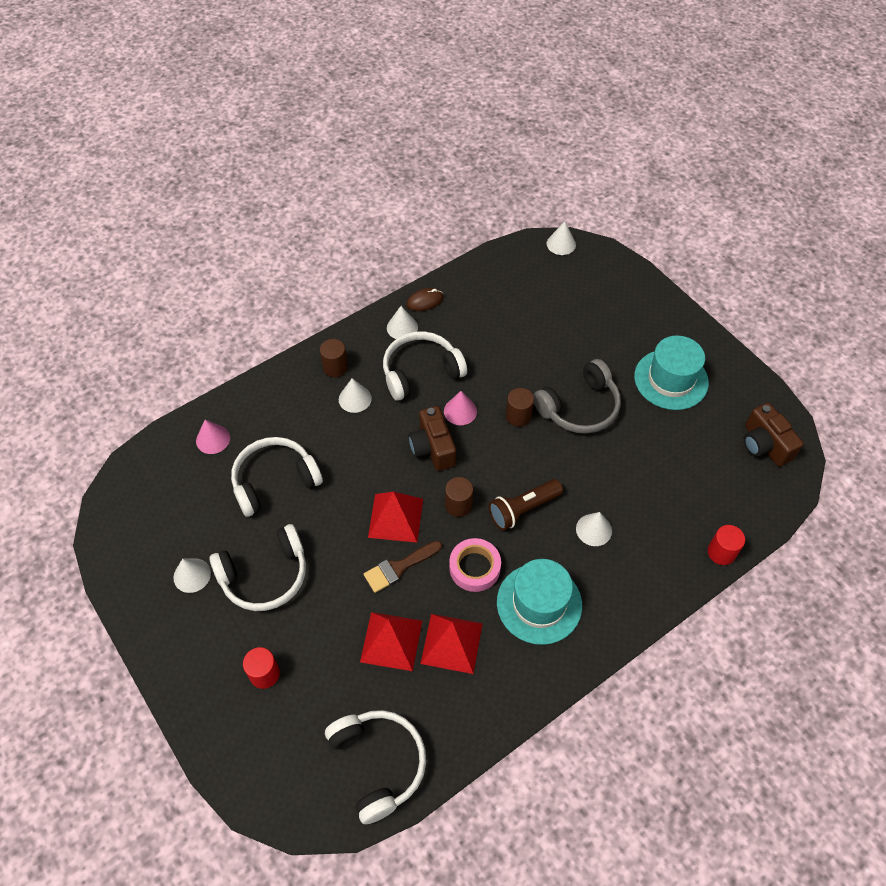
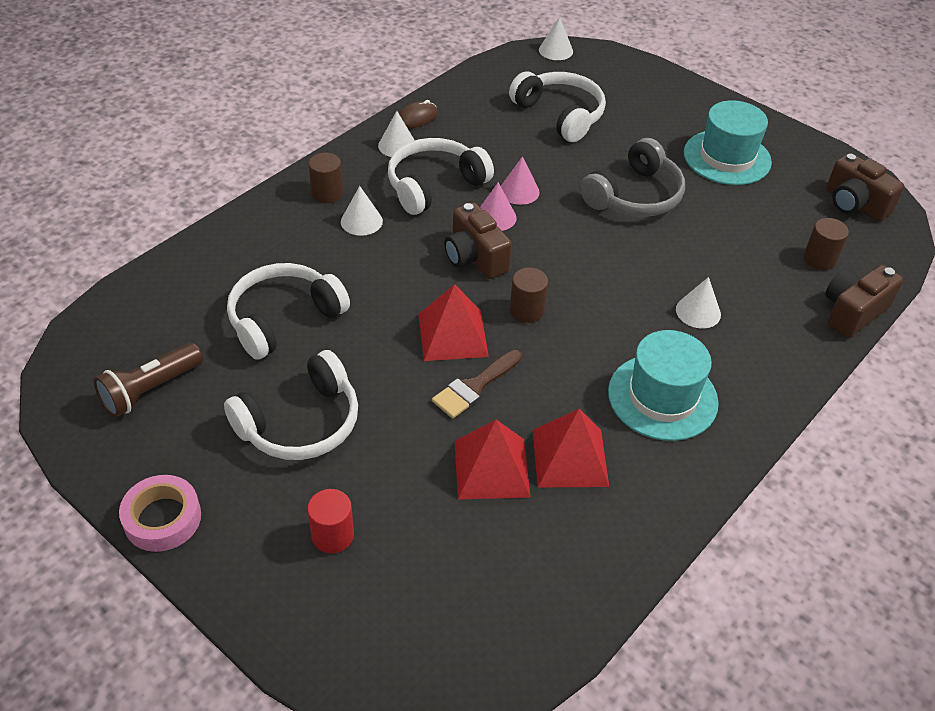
camera: 15 degrees left, 10 degrees down
(192, 575) = (199, 438): white cone -> none
(213, 439) = (188, 286): pink cone -> pink cone (519, 191)
(378, 764) = (521, 613): white headphones -> white headphones (560, 115)
(474, 567) = (569, 372): pink tape -> pink tape (162, 518)
(518, 416) = (566, 213): brown cylinder -> brown cylinder (819, 259)
(523, 509) = (606, 304): brown flashlight -> brown flashlight (150, 390)
(721, 552) = (852, 312): red cylinder -> brown camera

